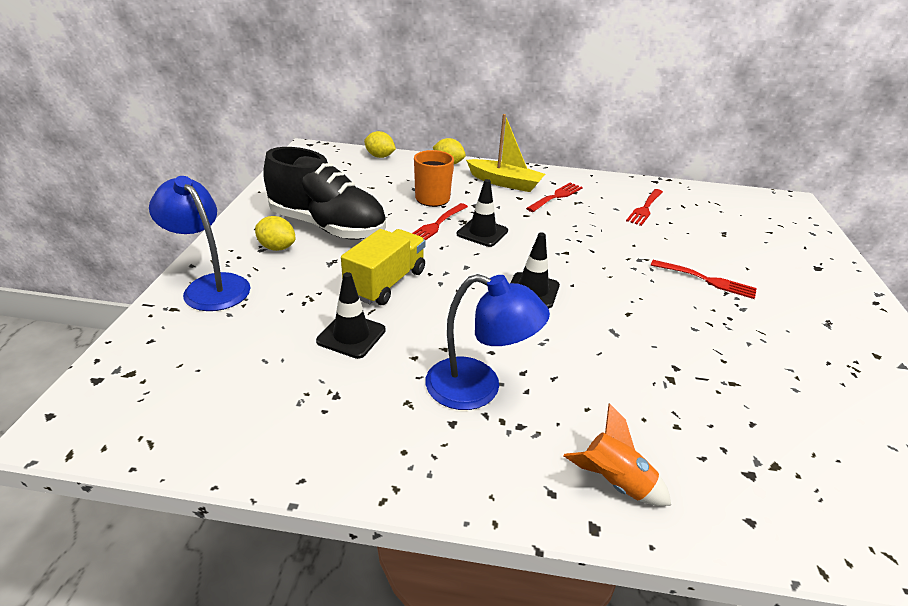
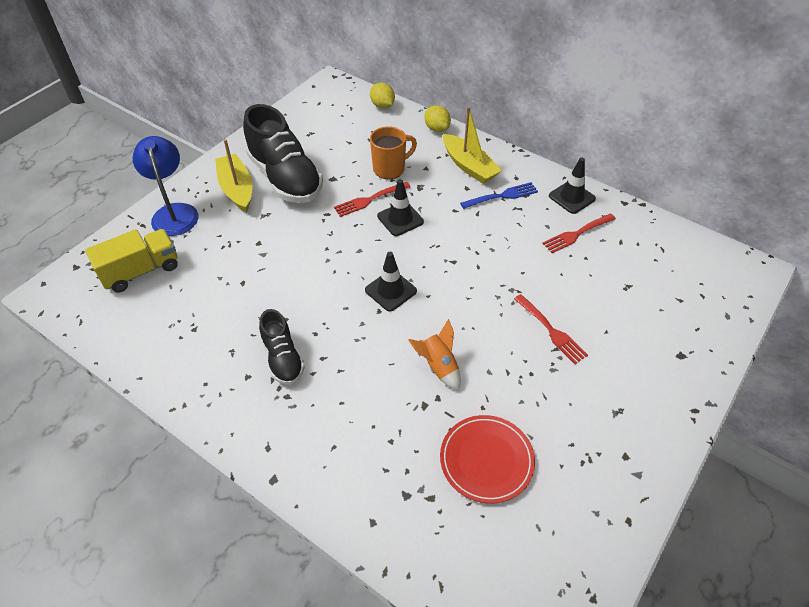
camera: 30 degrees right, 15 degrees up
(277, 247) = (237, 189): yellow lemon -> yellow boat
(351, 335) = (234, 286): black traffic cone -> black traffic cone (572, 197)
(386, 283) = (288, 247): yellow truck -> yellow truck (141, 271)
(478, 388) = (282, 358): blue lamp -> black shoe
(556, 197) = (502, 196): red fork -> blue fork
(614, 482) = (311, 459): orange rocket -> orange rocket (438, 366)
(781, 406) = (486, 460): none -> red plate

